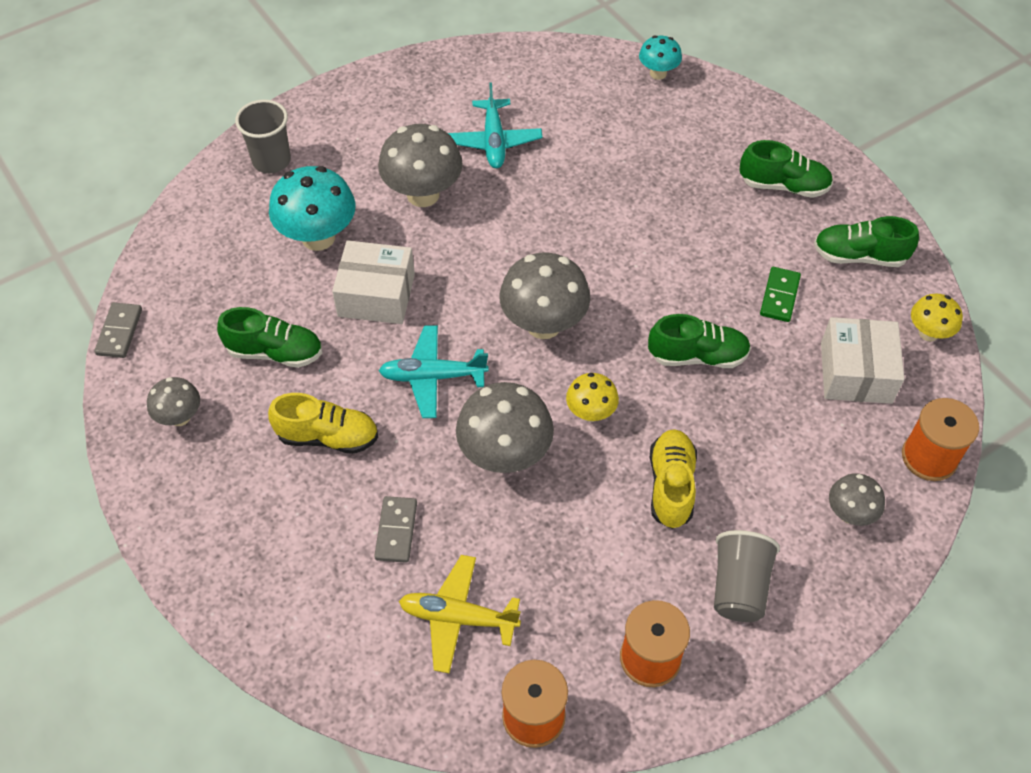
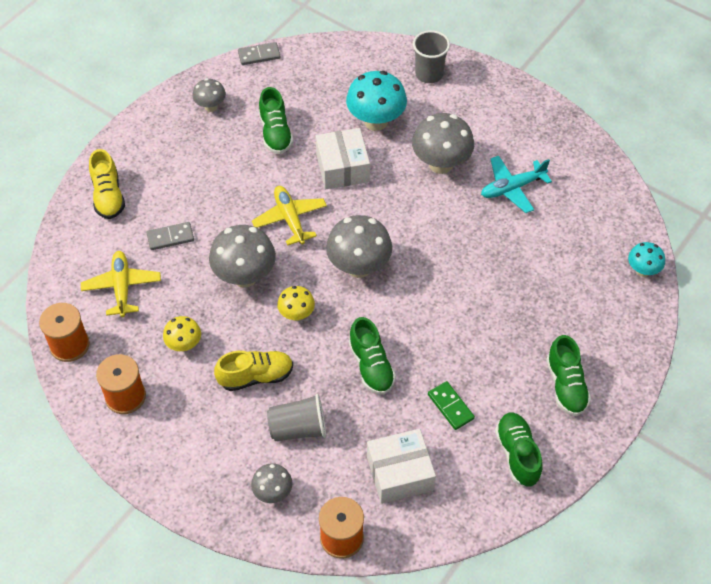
camera: 70 degrees right, 0 degrees up
(328, 437) = (224, 181): yellow shoe -> yellow shoe (108, 196)
(433, 377) = (290, 219): turquoise plane -> yellow plane
(739, 587) = (192, 435): grey cup -> grey cup (298, 428)
(779, 296) = (450, 406): green domino -> green domino turned 60 degrees clockwise
(928, 333) = (461, 518): yellow mushroom -> yellow mushroom (184, 345)

